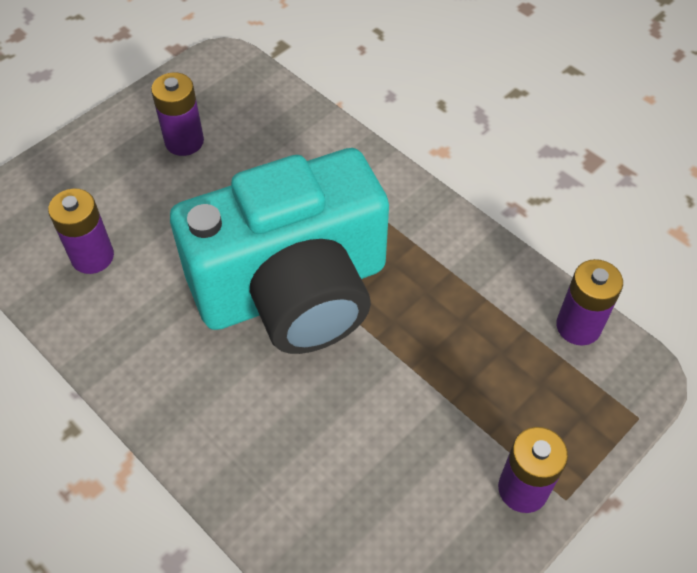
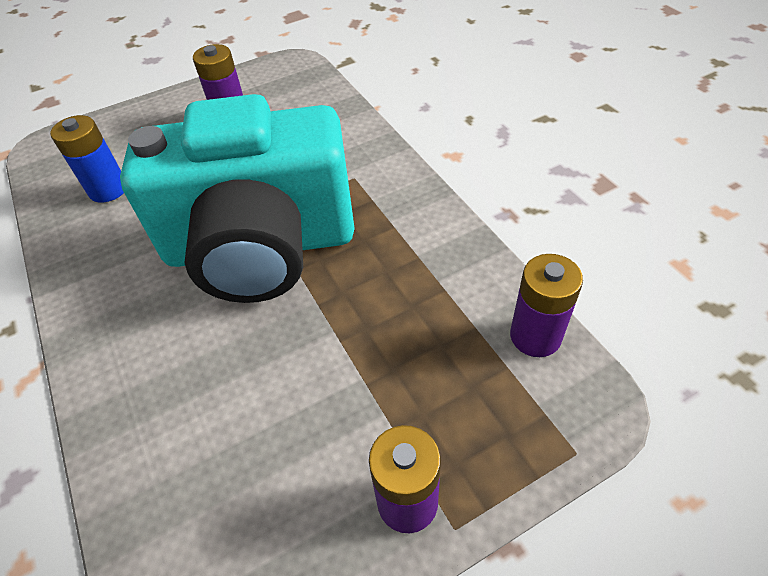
camera: 20 degrees right, 5 degrees down
(92, 256) = (108, 189): purple battery -> blue battery

